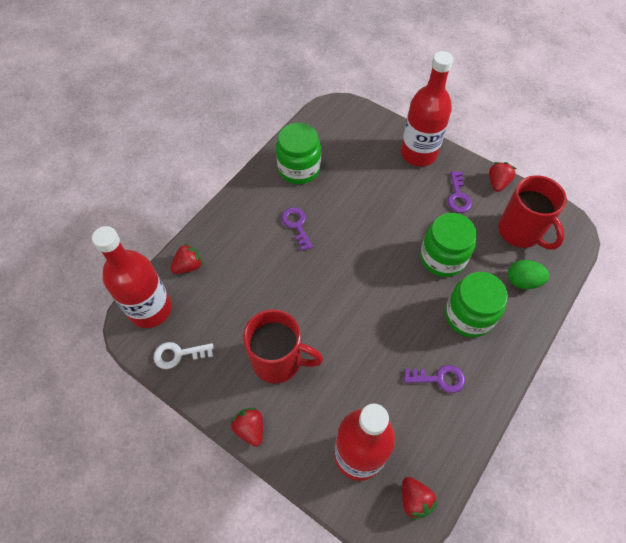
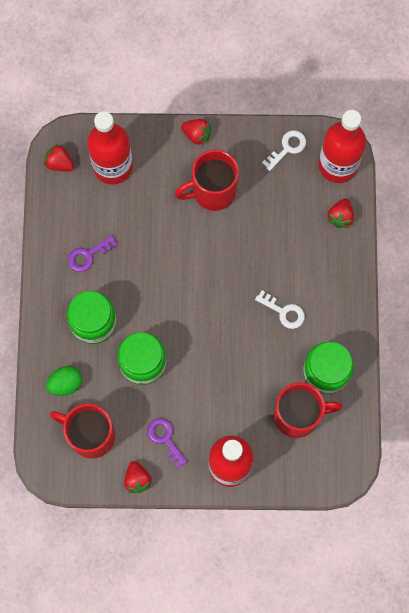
camera: 145 degrees right, 15 degrees up
(296, 225) = (284, 312): purple key -> white key
(343, 155) = (298, 415): none -> red mug

